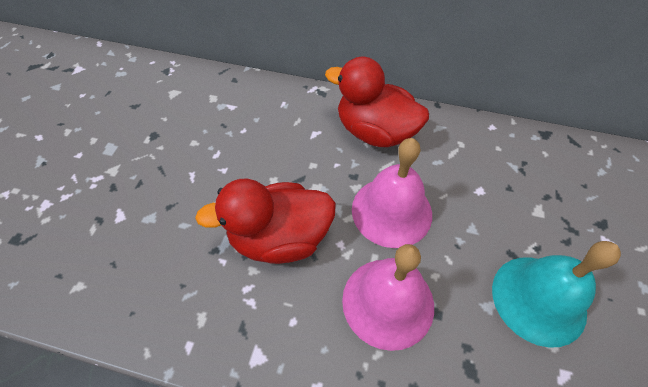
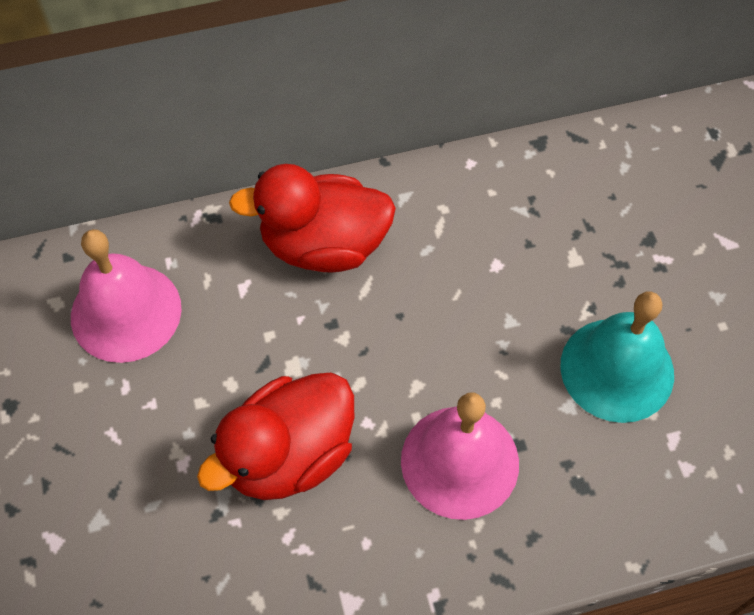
camera: 30 degrees left, 5 degrees up
(391, 211) = (405, 347): pink bell -> pink bell (126, 312)

